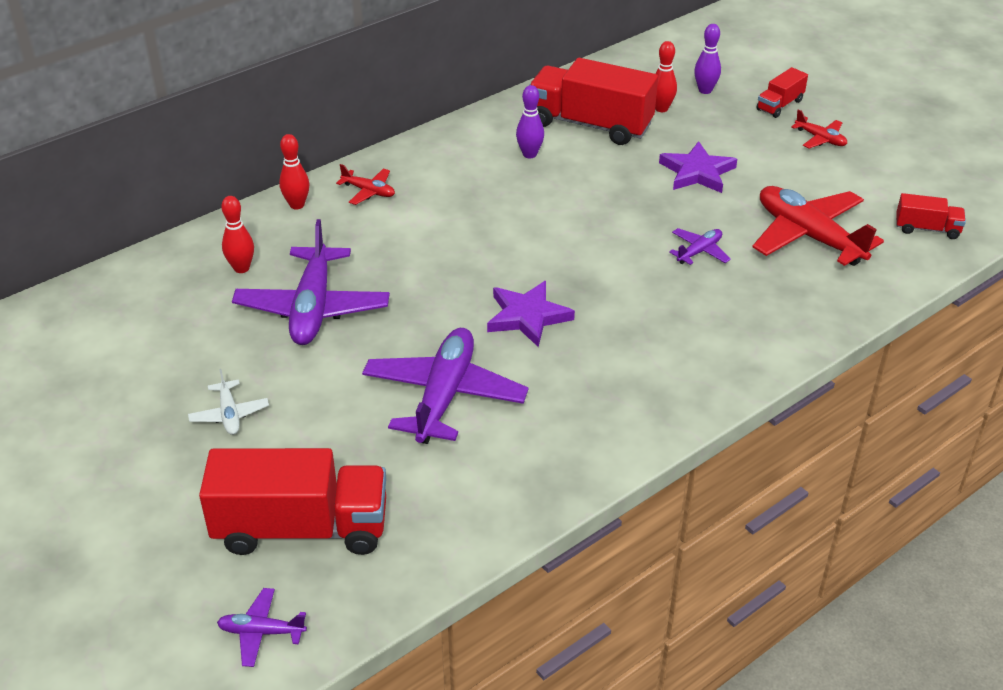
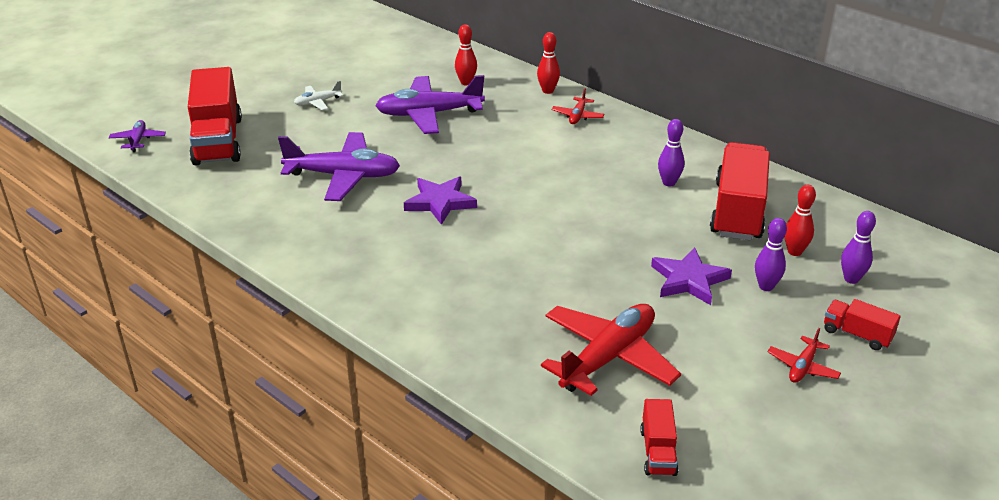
camera: 80 degrees right, 5 degrees down
(699, 251) = (556, 286): purple plane -> none
(711, 134) = (766, 286): none -> purple bowling pin

